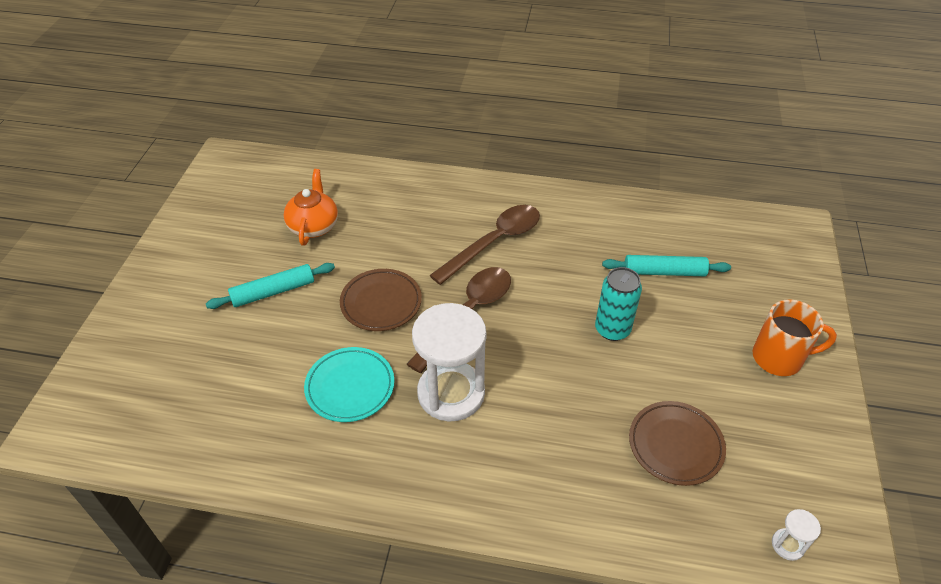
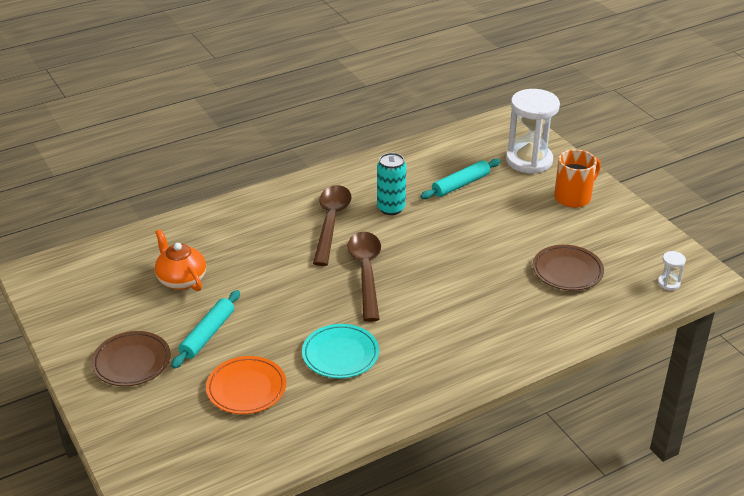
camera: 40 degrees left, 10 degrees down
(240, 366) = (246, 388): none -> orange plate
(381, 303) = (298, 298): brown plate -> brown plate (132, 362)
(451, 393) = (410, 320): white hourglass -> white hourglass (529, 160)
(612, 329) = (466, 232): turquoise can -> turquoise can (391, 208)

